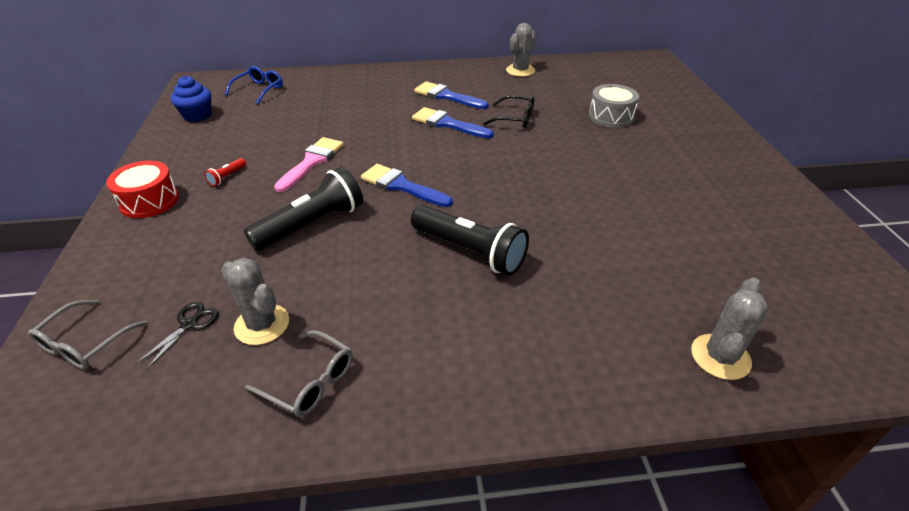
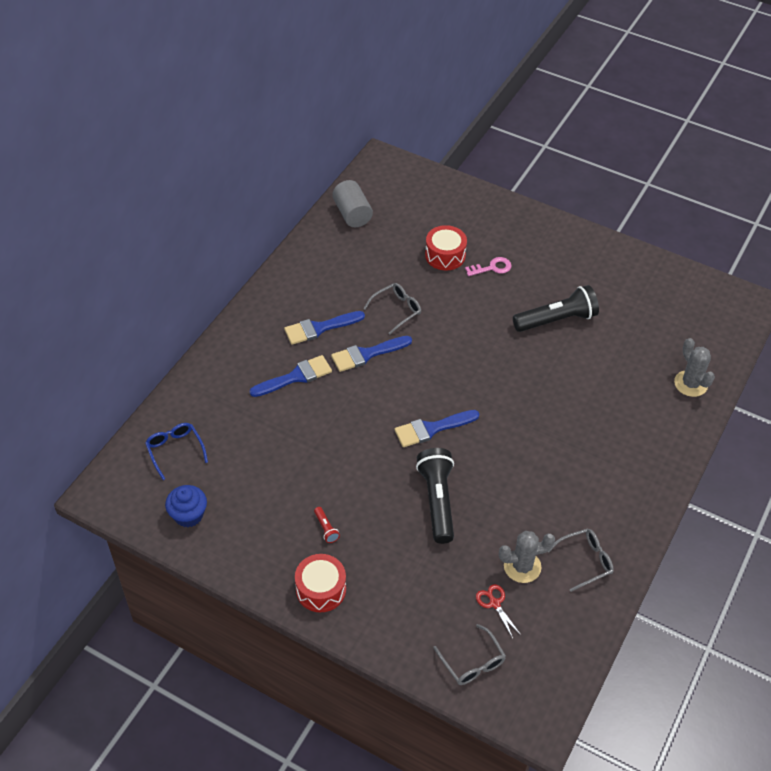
camera: 55 degrees left, 10 degrees up
(189, 325) = (494, 603): black scissors -> red scissors
(312, 162) = (350, 466): pink brush -> none
(384, 105) = (295, 377): none -> blue brush
(469, 251) = (534, 433): black flashlight -> black flashlight (556, 320)
(515, 118) = (397, 310): black glasses -> grey glasses
(520, 71) = (319, 254): grey cactus -> none
(580, 67) = (352, 214): none -> grey cylinder
(610, 116) = (445, 255): grey drum -> red drum
(639, 143) = (492, 268): none -> pink key

